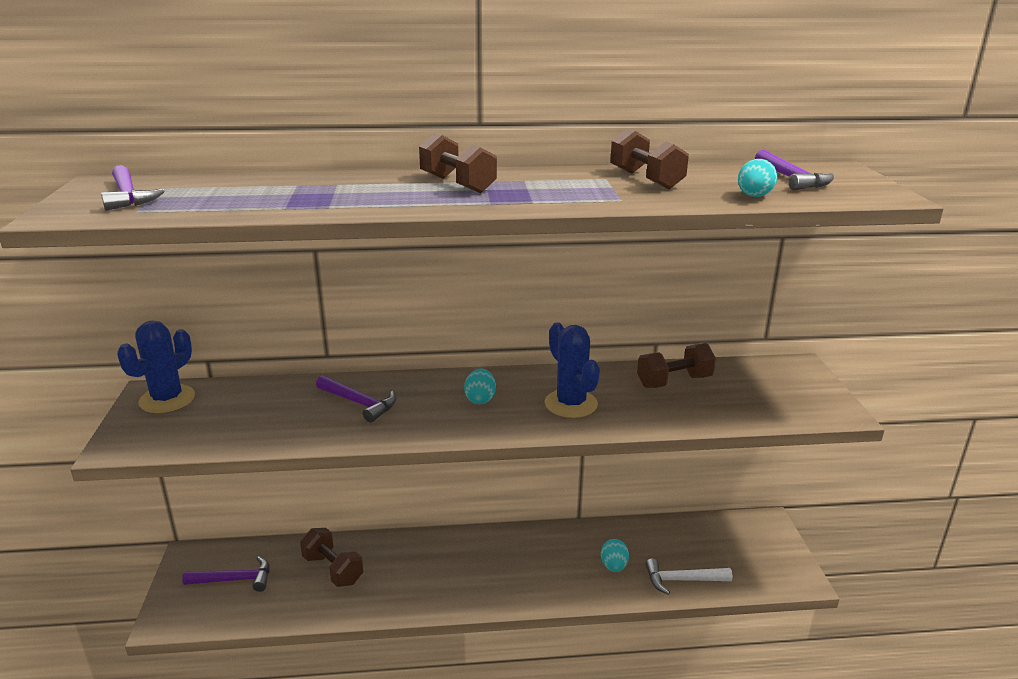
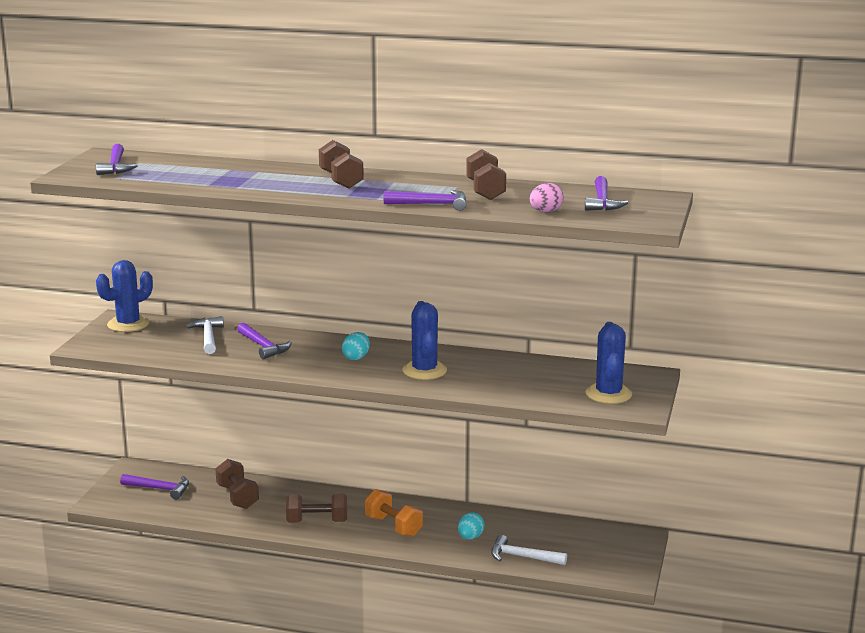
camera: 20 degrees right, 5 degrees down
(282, 401) = (208, 337): none -> white hammer
(526, 570) = (393, 526): none -> orange dumbbell
(610, 202) = (432, 204): none -> purple hammer
(674, 382) = (525, 369): brown dumbbell -> brown dumbbell (317, 522)
(754, 196) = (545, 212): turquoise egg -> pink egg
(787, 399) = (608, 394): none -> blue cactus

